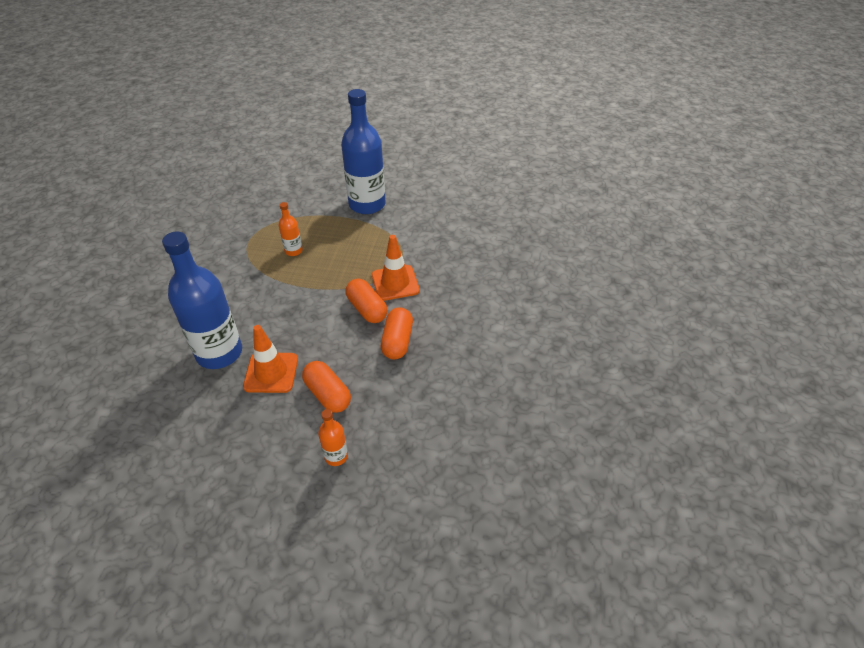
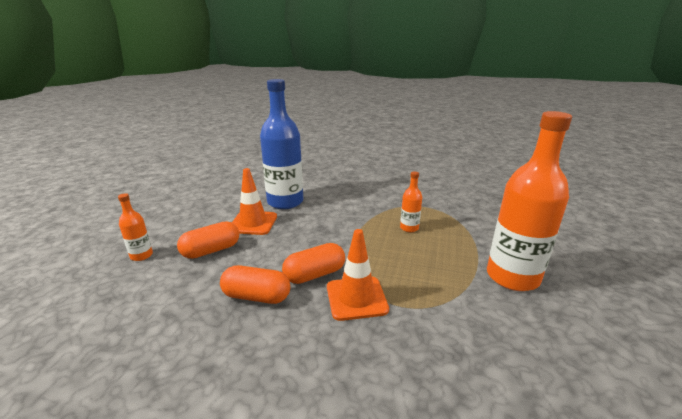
camera: 95 degrees right, 20 degrees down
(367, 204) = (512, 277): blue bottle -> orange bottle

